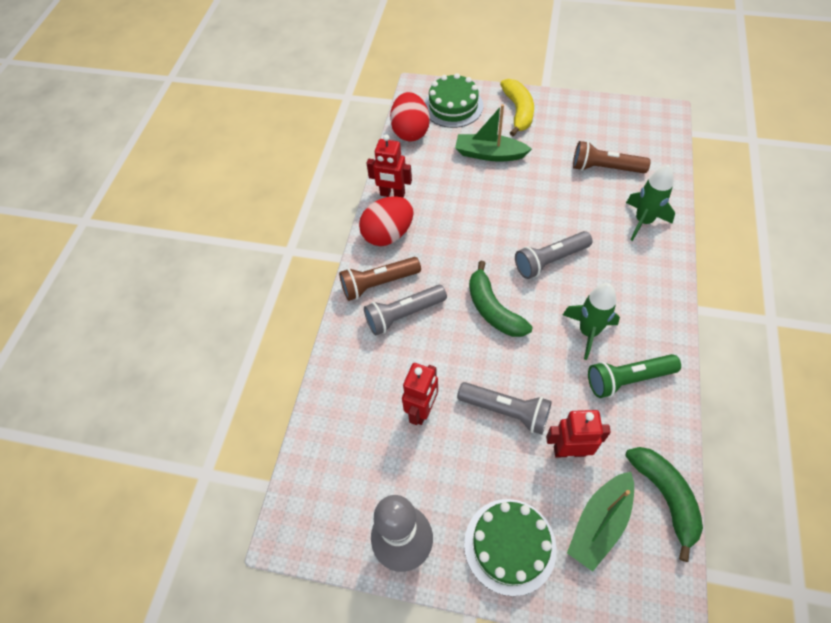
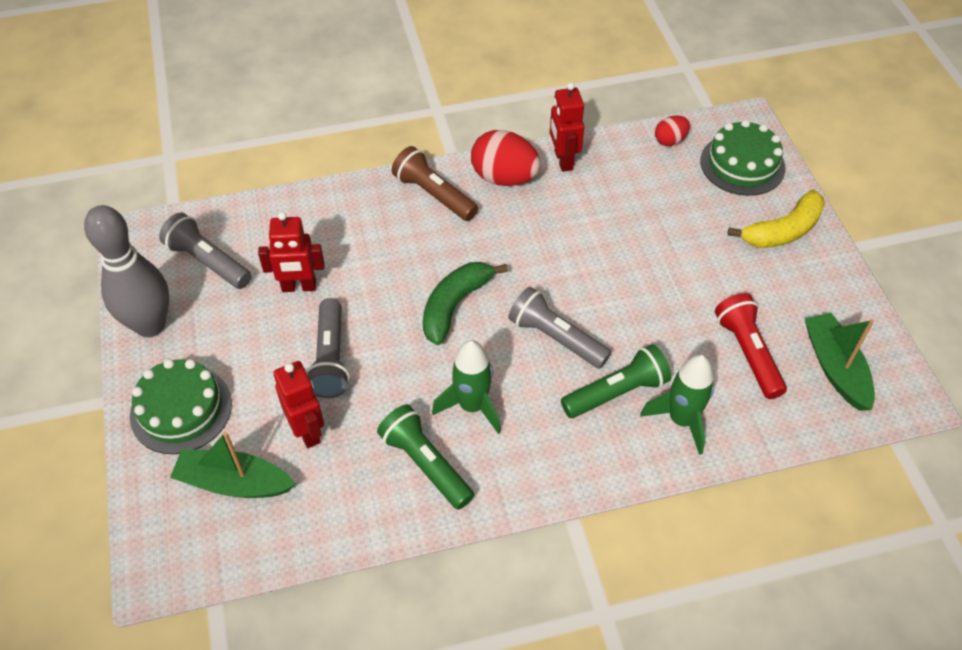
camera: 60 degrees right, 5 degrees down
(403, 315) = (406, 230): grey flashlight -> grey flashlight (208, 262)
(410, 131) = (670, 140): red egg -> red egg, size x0.54
(489, 154) = (687, 226): green boat -> green boat (835, 368)
(605, 168) = (747, 353): brown flashlight -> red flashlight
(609, 245) = (617, 392): none -> green flashlight
(665, 497) = (289, 539): green banana -> none

